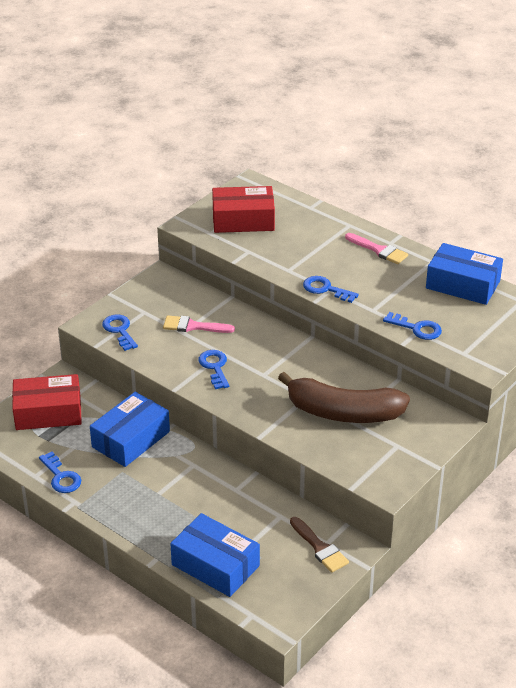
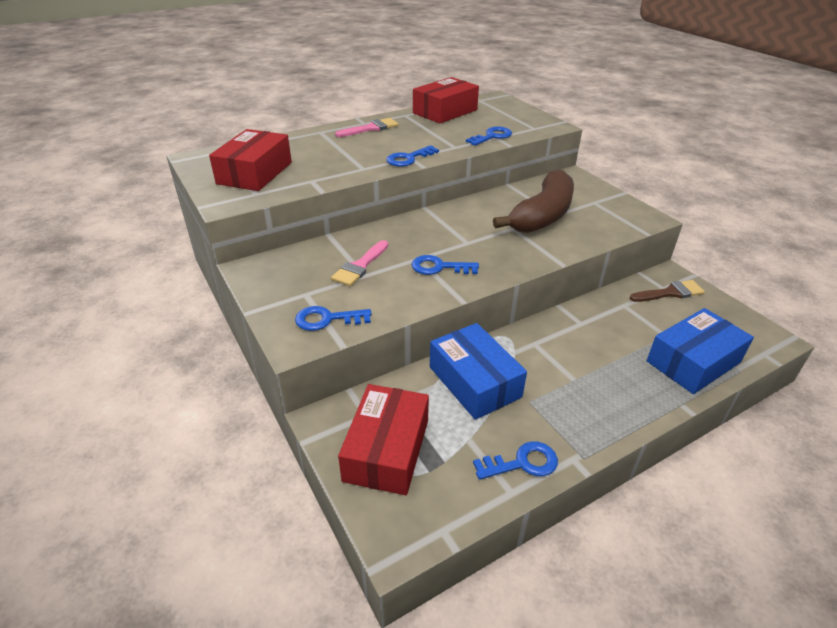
camera: 70 degrees left, 0 degrees up
(463, 284) = (445, 111): blue box -> red box

